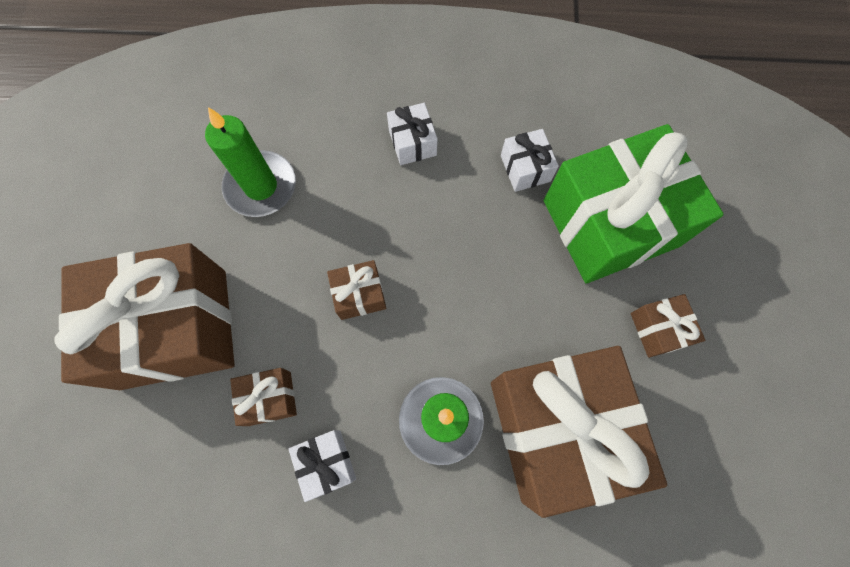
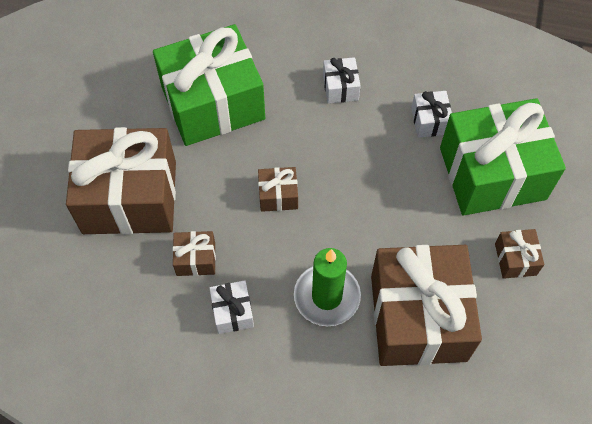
camera: 10 degrees right, 10 degrees down
(261, 186) = (213, 103): green candle -> green gift

